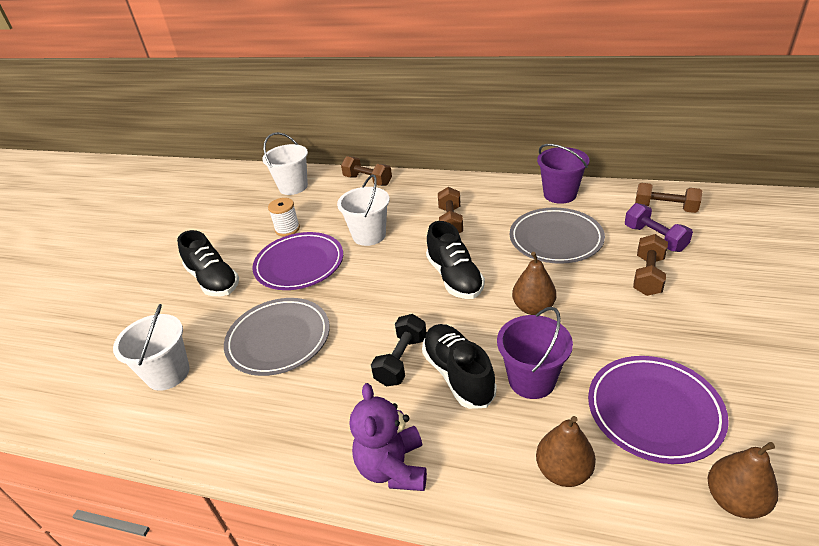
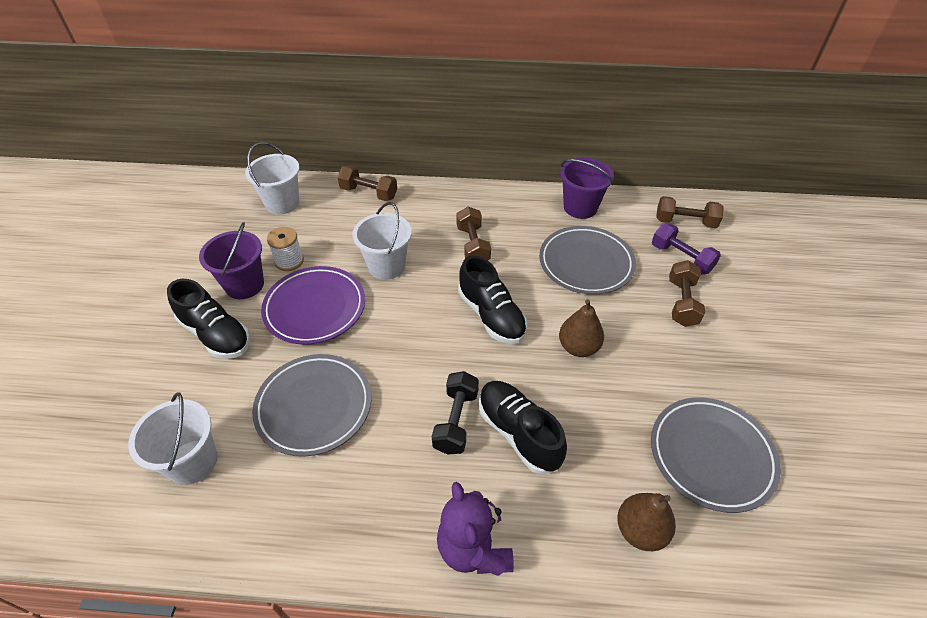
camera: 15 degrees left, 10 degrees up
(531, 380) = (592, 432): purple bucket -> purple bucket (244, 285)
(654, 411) = (711, 455): purple plate -> grey plate
(734, 500) = (794, 540): brown pear -> none

